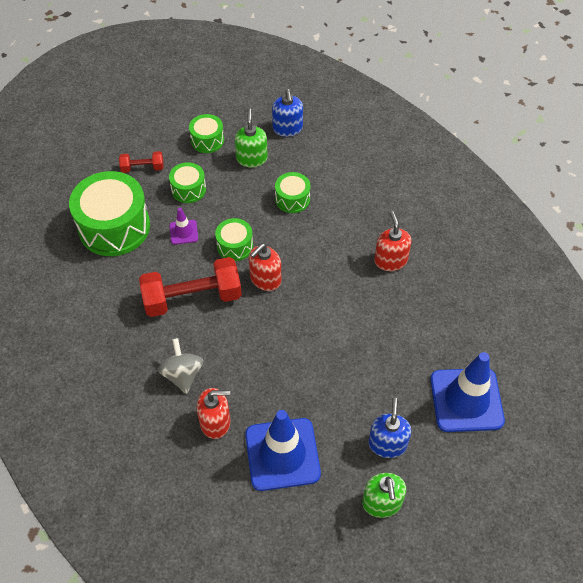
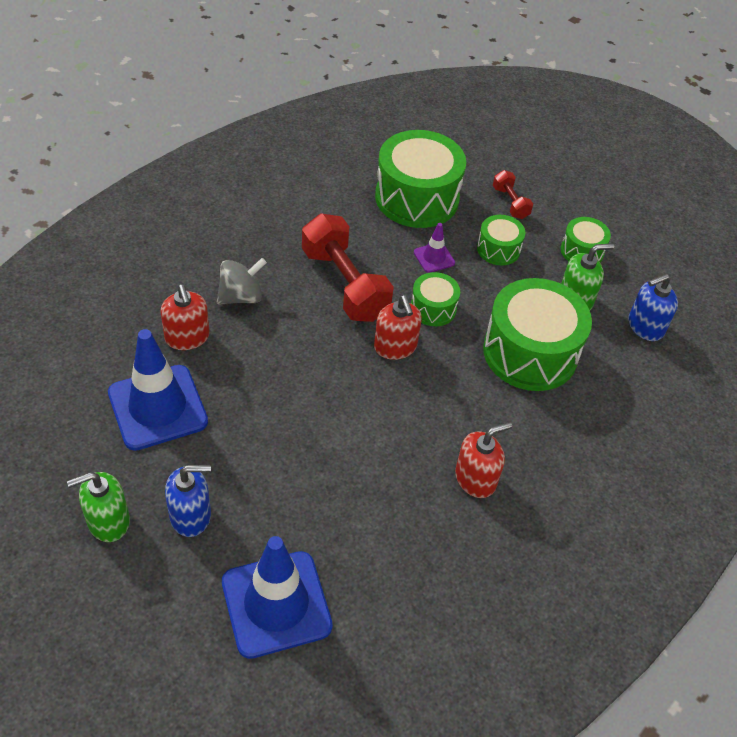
camera: 70 degrees right, 5 degrees down
(265, 279) = (395, 347): red soap dispenser -> red soap dispenser turned 135 degrees counterclockwise
(292, 199) = (530, 352): green drum -> green drum, size x2.00

